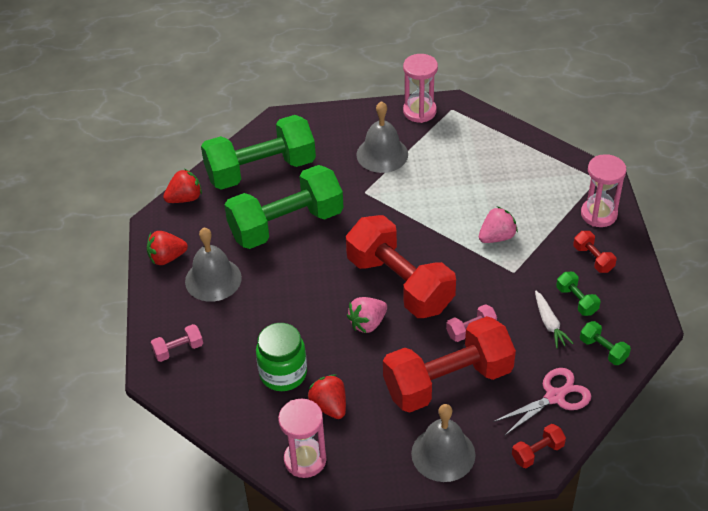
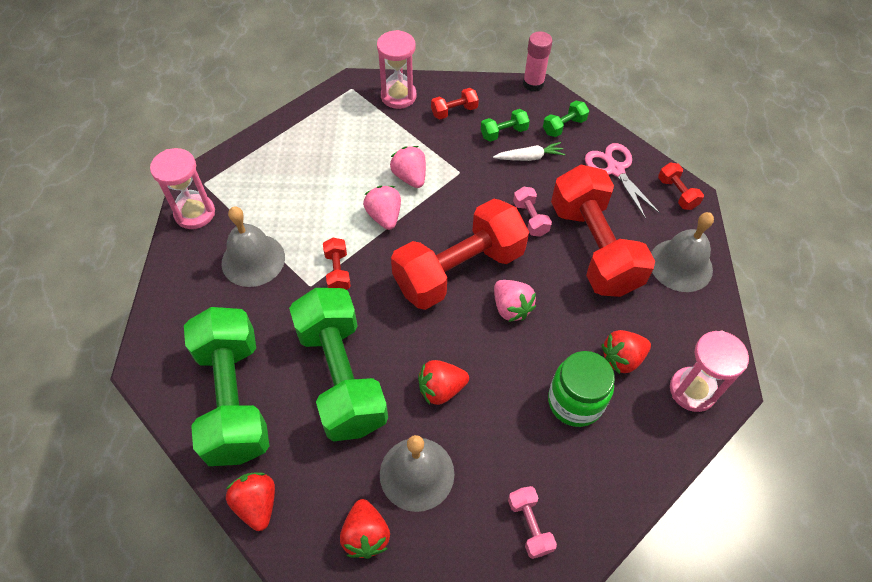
camera: 85 degrees left, 10 degrees up
(283, 285) = (441, 389): none -> red strawberry
(381, 206) = (338, 271): none -> red dumbbell
(446, 226) = (384, 216): none -> pink strawberry
(658, 319) = (533, 84): none -> pink glue stick

